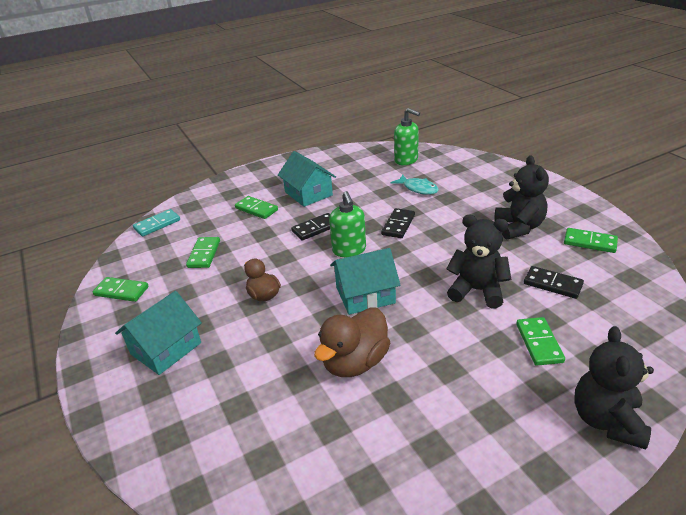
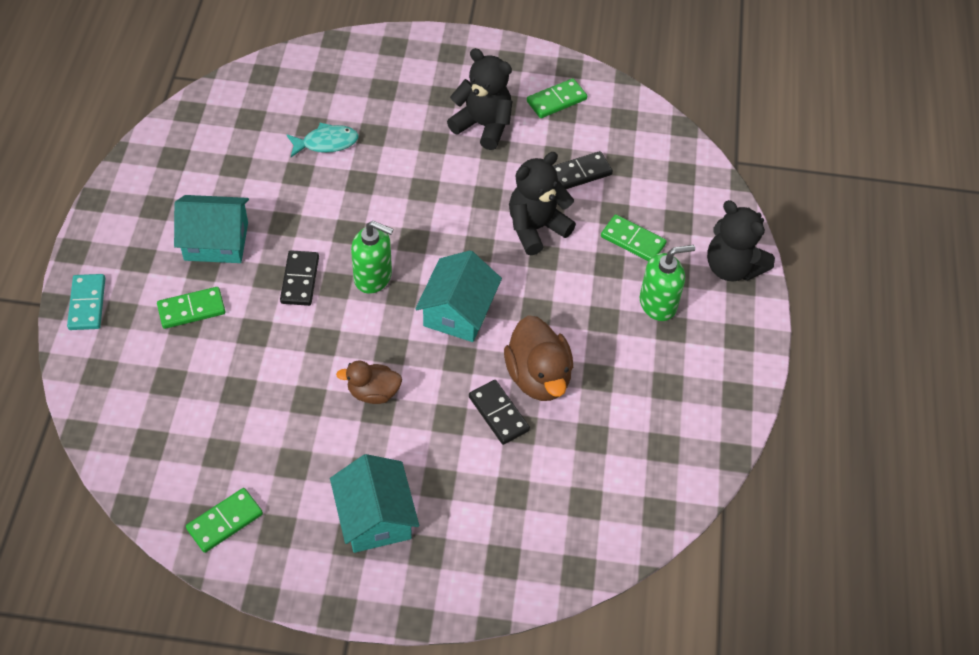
camera: 60 degrees left, 20 degrees up
(157, 224) = (105, 427): turquoise domino -> turquoise domino (87, 304)
(204, 254) = (234, 409): green domino -> none
(398, 225) = (374, 208): black domino -> black domino (498, 414)
(406, 160) = (253, 107): green soap dispenser -> green soap dispenser (658, 303)

